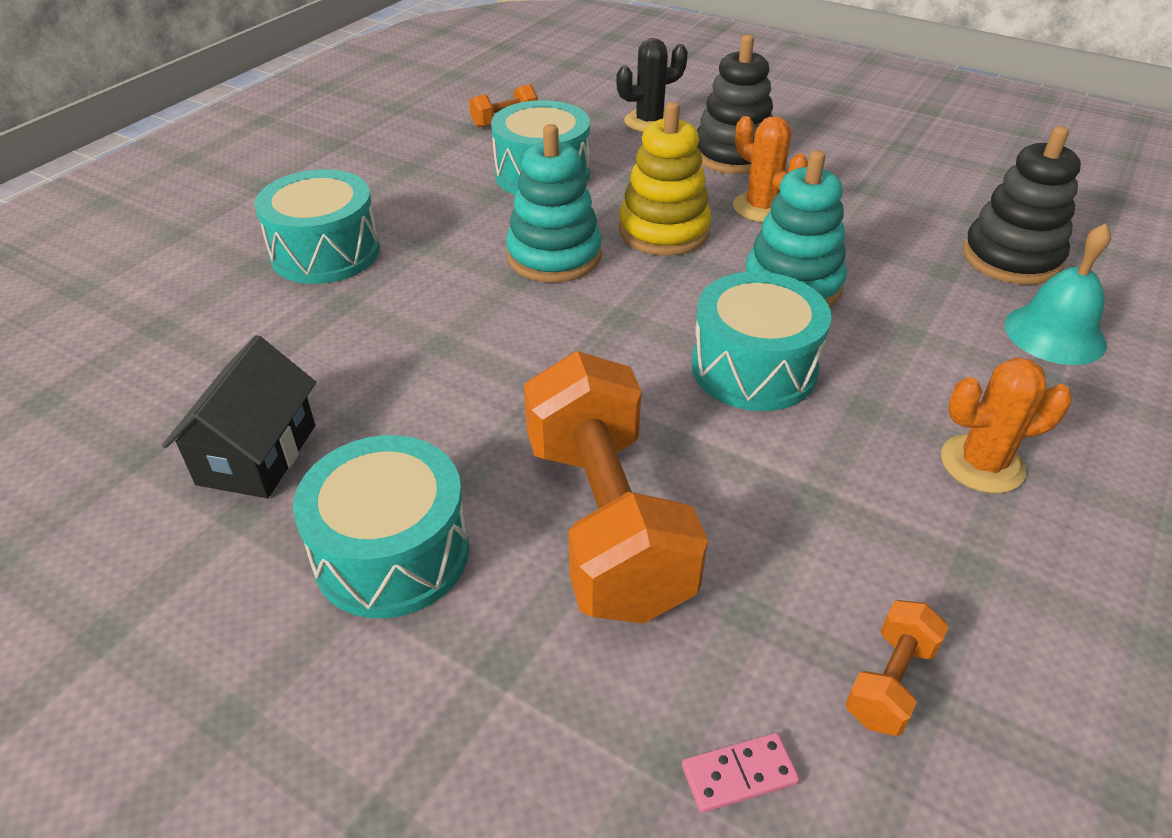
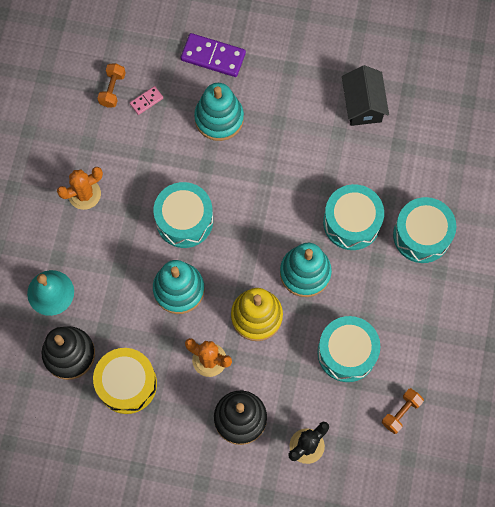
camera: 160 degrees right, 30 degrees up
(392, 553) = (287, 81): turquoise drum -> turquoise drum (351, 222)
(557, 680) = (213, 56): none -> purple domino
(606, 522) = (219, 118): orange dumbbell -> turquoise stacking toy
(739, 775) = (152, 47): pink domino -> pink domino (146, 101)
(907, 212) = (127, 384): none -> yellow drum

